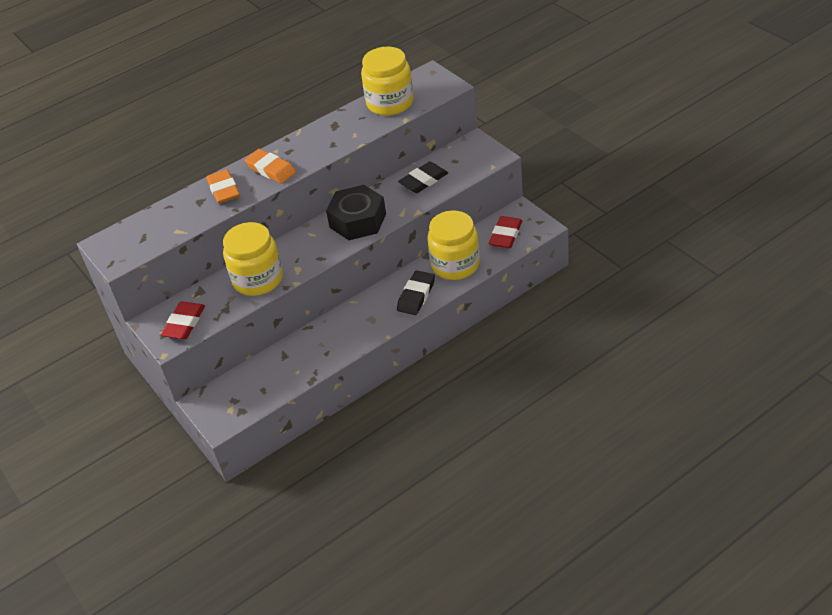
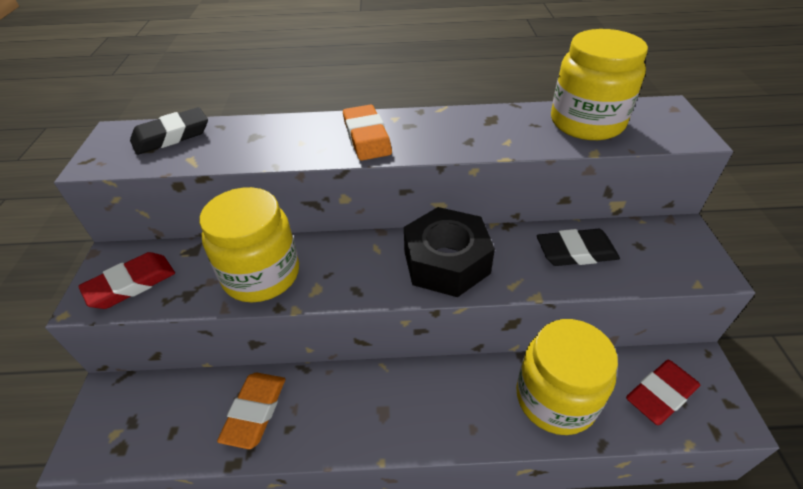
camera: 30 degrees right, 0 degrees up
(223, 190) = (292, 136): orange eraser -> orange eraser (255, 411)
(416, 295) = (468, 415): black eraser -> black eraser (171, 136)

